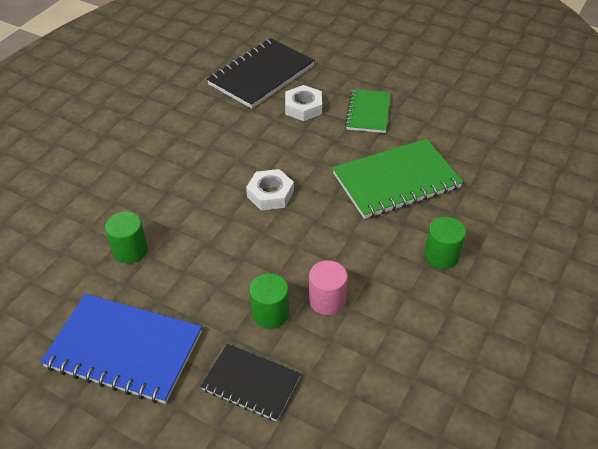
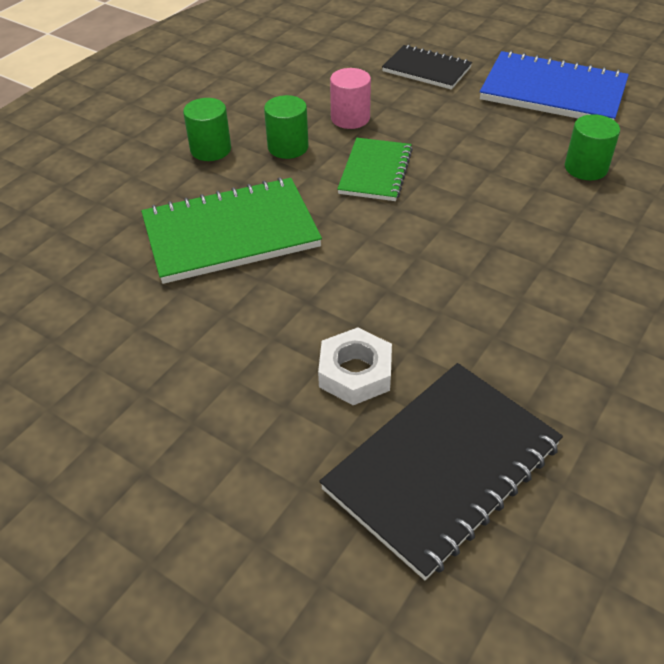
camera: 175 degrees left, 0 degrees up
(270, 194) = (414, 223): white nut -> none
(270, 313) = (410, 111): green cylinder -> green cylinder (288, 147)
(368, 112) = (235, 354): green notebook -> green notebook (375, 171)

